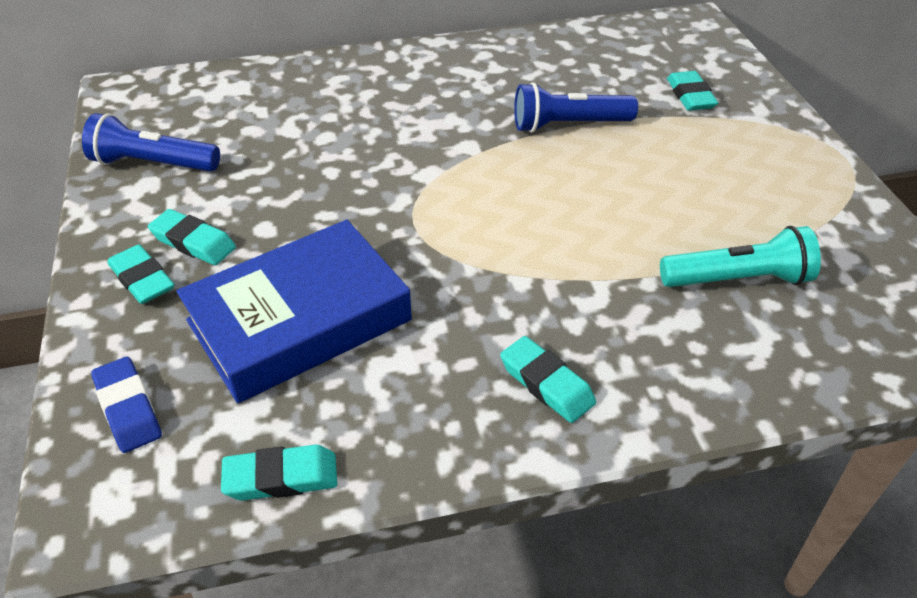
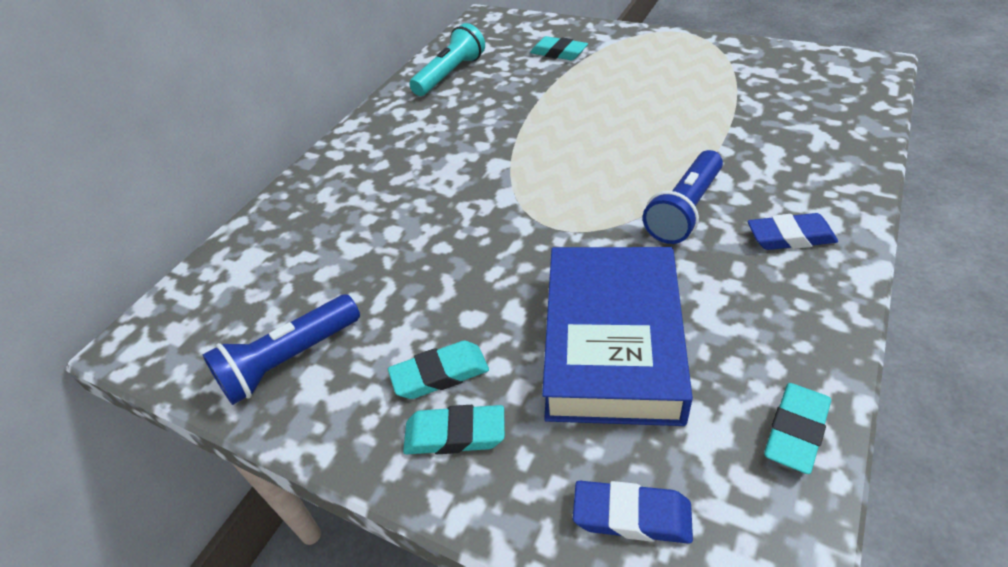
camera: 45 degrees left, 0 degrees up
(546, 384) = (790, 237): turquoise eraser -> blue eraser
(568, 125) = (529, 110): blue flashlight -> blue flashlight (684, 210)
(738, 279) = (754, 115): turquoise flashlight -> turquoise flashlight (450, 74)

